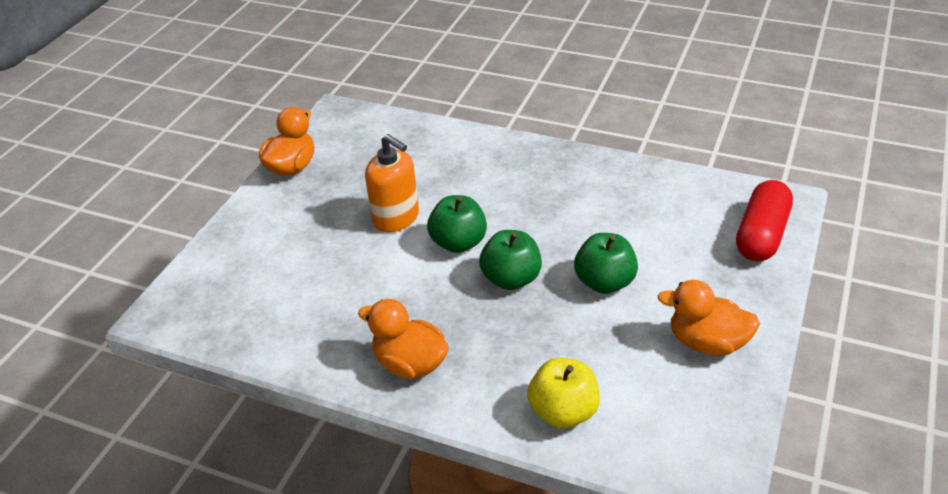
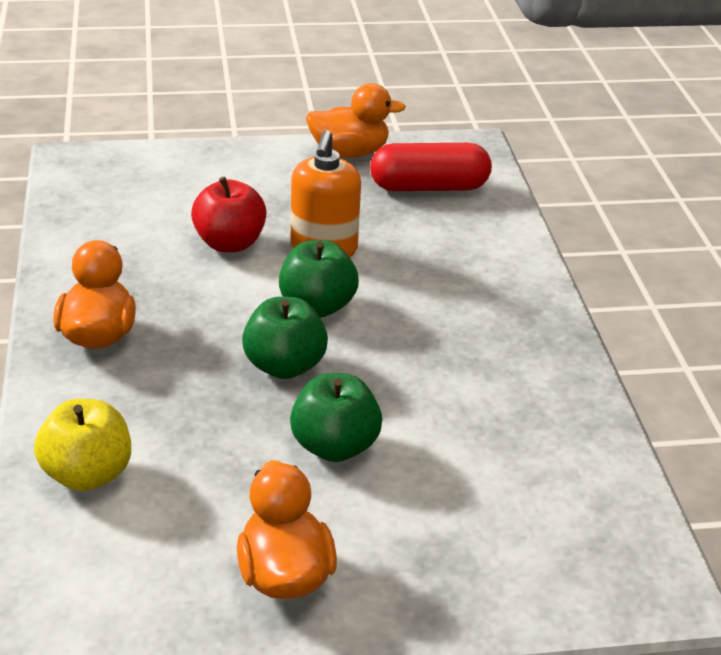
camera: 55 degrees right, 5 degrees down
(352, 261) = (229, 243): none -> red apple
(761, 235) = (555, 580): red capsule -> red capsule (429, 187)

